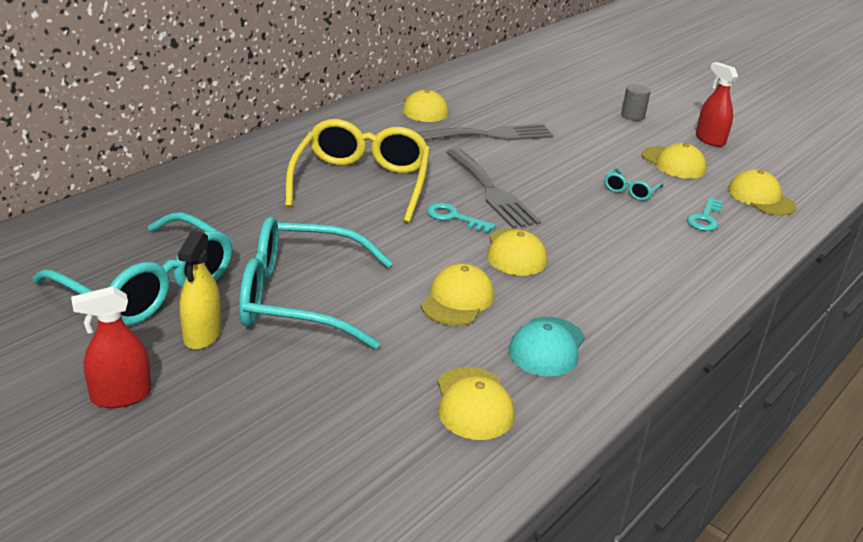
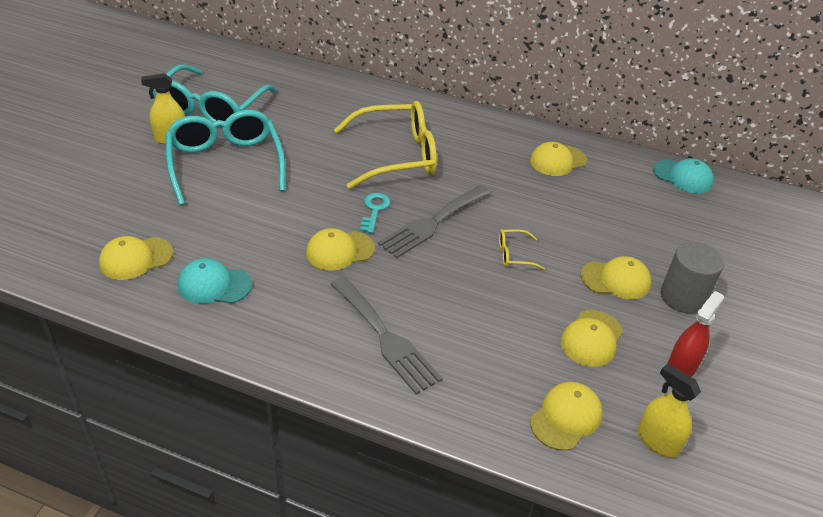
camera: 70 degrees right, 10 degrees up
(121, 396) = (106, 129): red spray bottle -> none
(457, 300) = (256, 231): yellow cap -> yellow cap (616, 280)
(479, 69) = (683, 177): none -> turquoise cap
(490, 135) = (539, 206): grey fork -> grey fork (386, 338)
(556, 165) = (514, 254): none -> yellow glasses
(630, 191) = (501, 310): turquoise glasses -> none
(632, 116) = (683, 297): grey cylinder -> grey cylinder, size x1.67
(705, 218) = (483, 370): turquoise key -> none
(784, 171) = (657, 441): none -> yellow spray bottle

